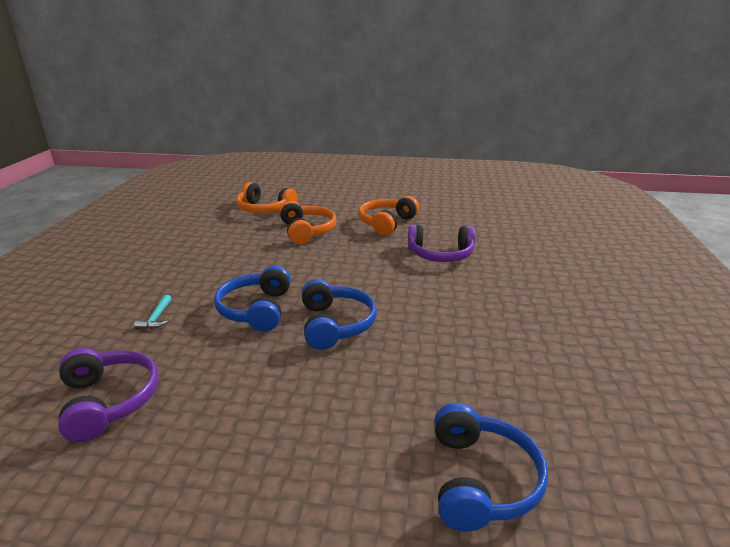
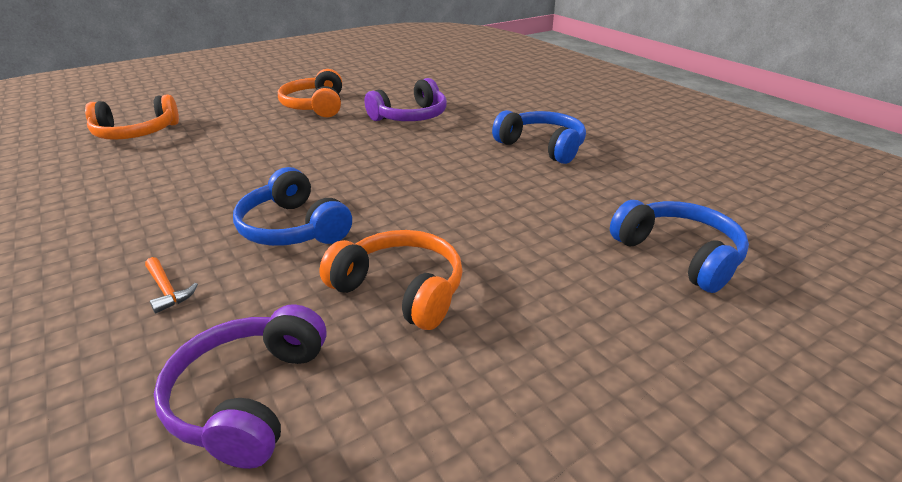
camera: 40 degrees left, 5 degrees up
(109, 401) = (248, 397): purple headphones -> purple headphones turned 105 degrees counterclockwise
(156, 318) = (167, 290): turquoise hammer -> orange hammer
(307, 231) = (233, 138): orange headphones -> orange headphones (401, 290)
(335, 324) = (402, 206): blue headphones -> blue headphones (542, 146)

